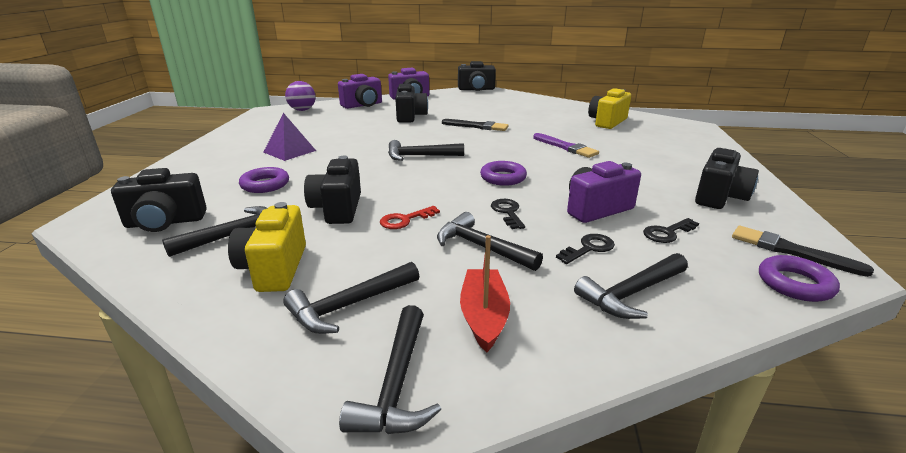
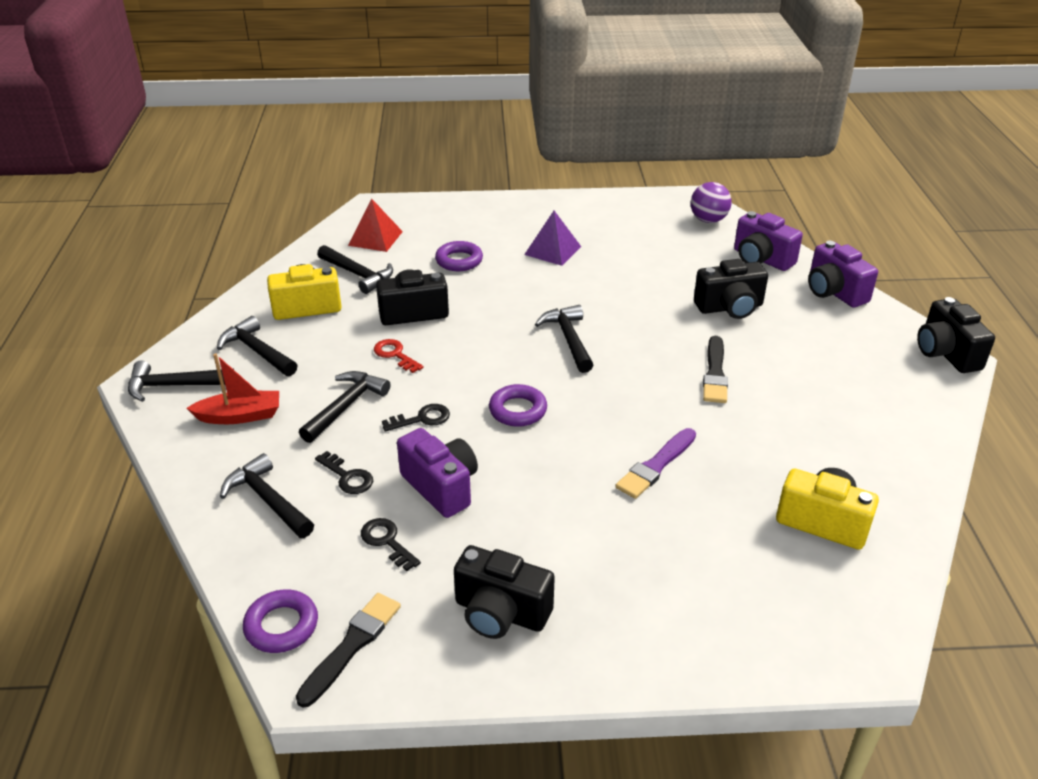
camera: 80 degrees right, 10 degrees up
(165, 222) = (375, 238): black camera -> red pyramid

